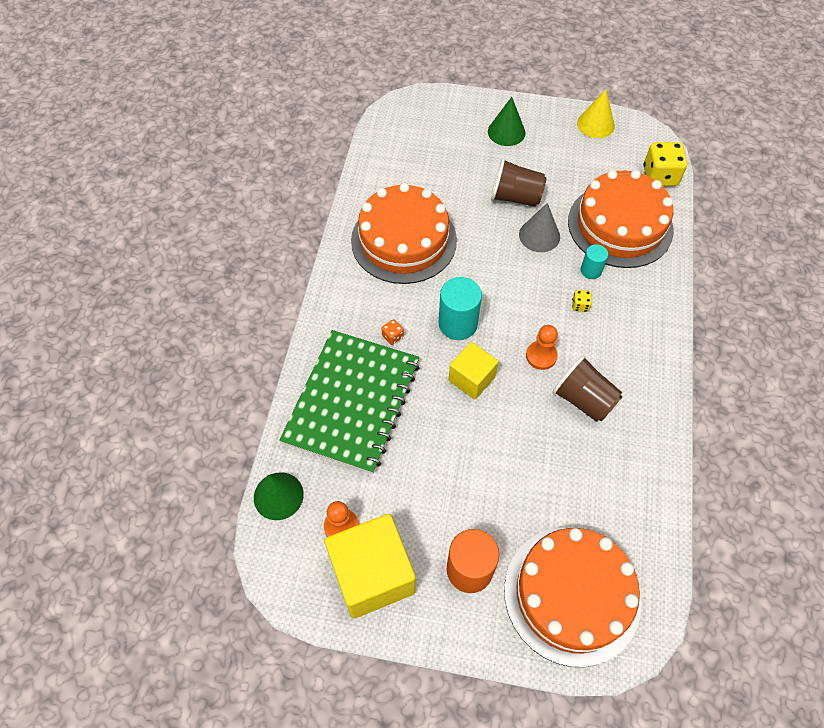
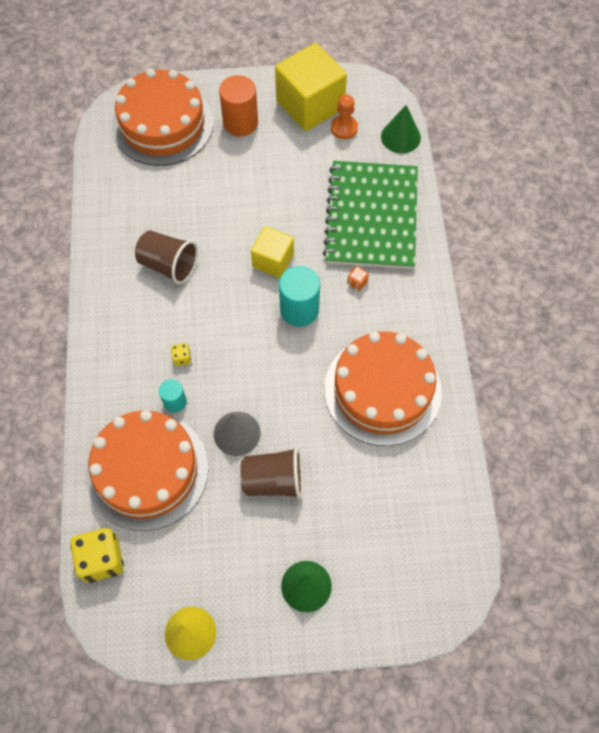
camera: 165 degrees right, 5 degrees up
(541, 356) = (213, 296): orange pawn -> none

